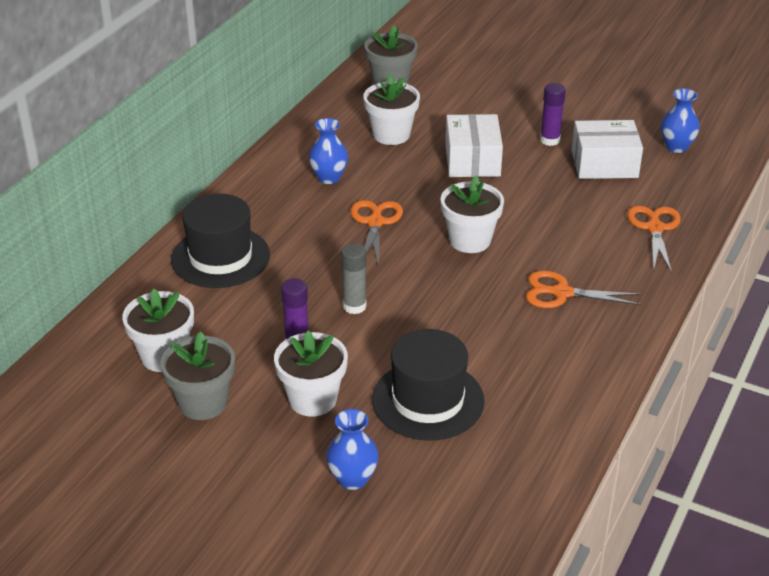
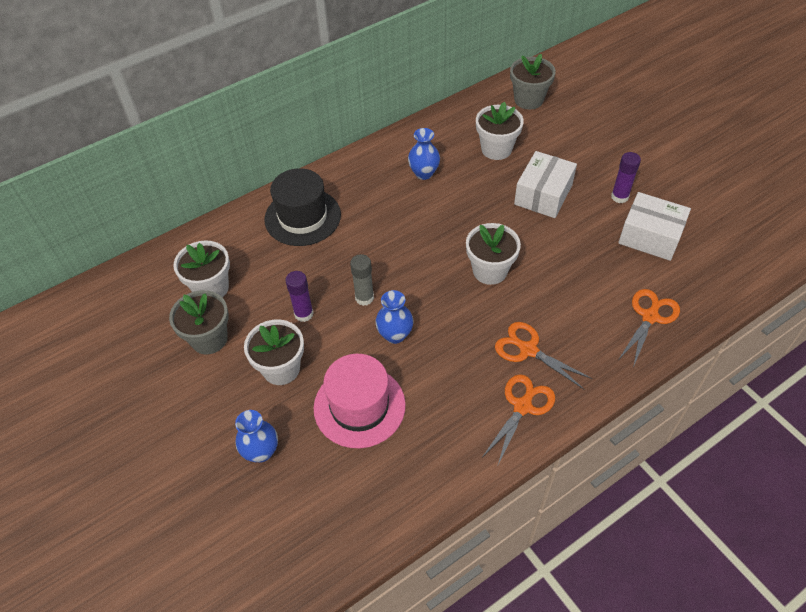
camera: 30 degrees right, 15 degrees up
(375, 222) = (430, 227): orange scissors -> orange scissors (523, 406)
(428, 400) = (359, 406): black hat -> pink hat
(676, 147) = (726, 241): blue vase -> blue vase (395, 335)

